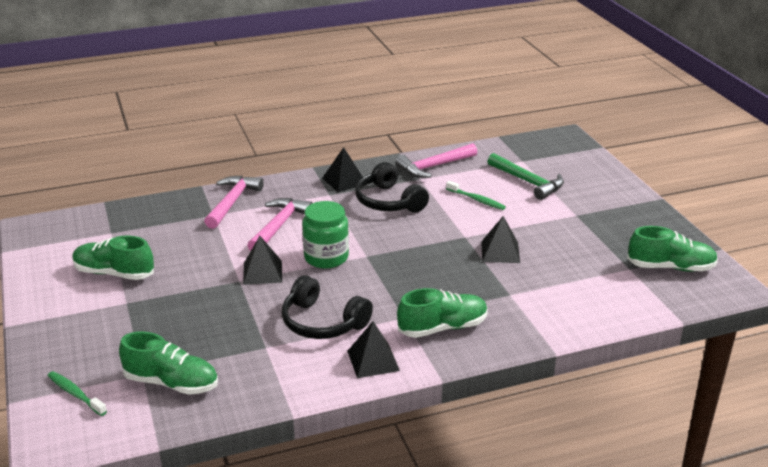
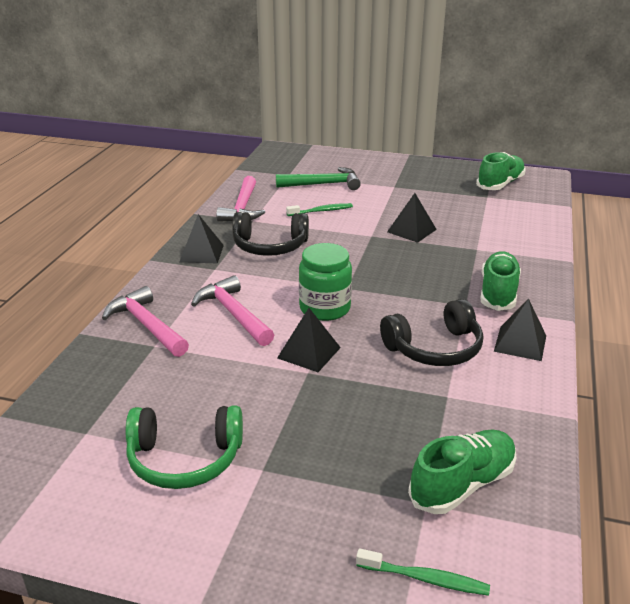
camera: 55 degrees left, 0 degrees up
(75, 394) = (425, 578): green toothbrush -> green toothbrush turned 150 degrees counterclockwise
(114, 273) = (185, 459): green shoe -> green headphones

